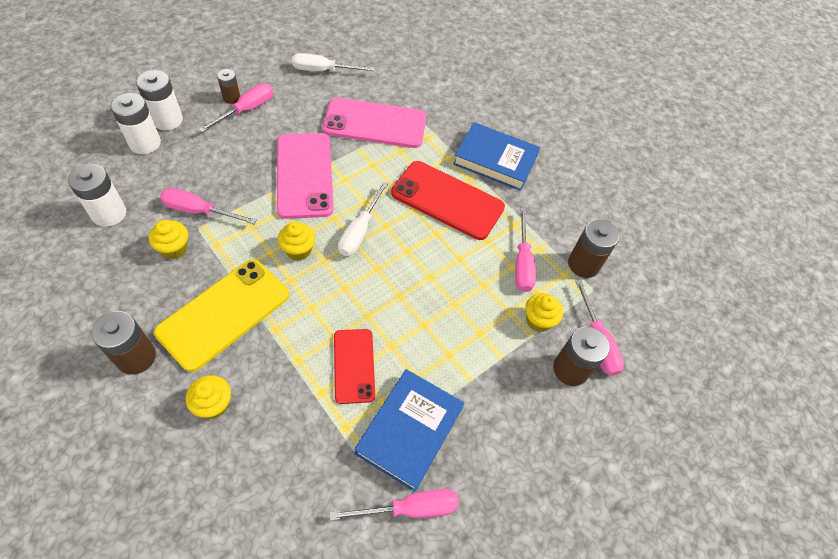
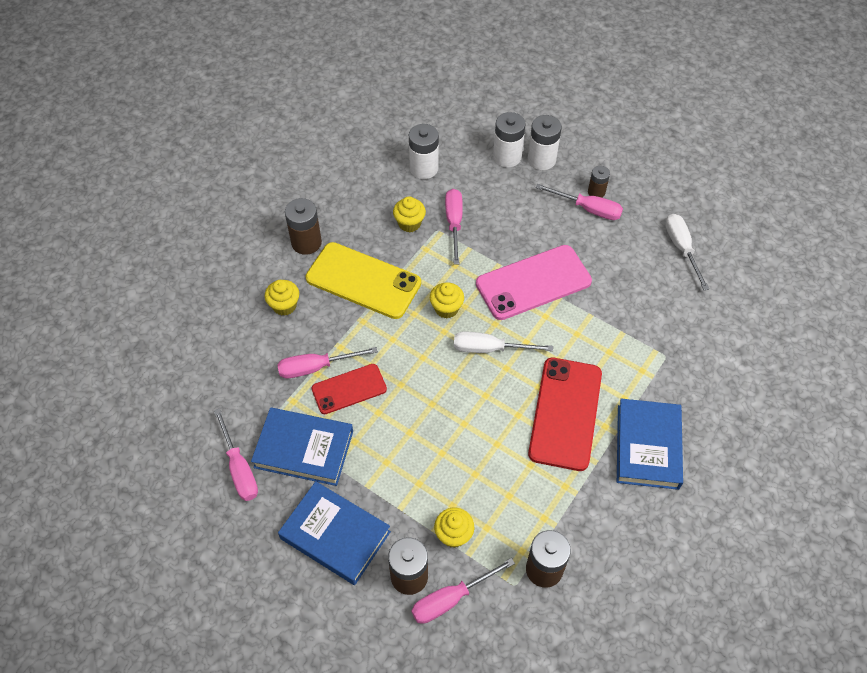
camera: 80 degrees right, 0 degrees up
(375, 123) = (634, 318): pink phone -> none
(515, 424) = (335, 535): none -> blue book
(522, 263) = (517, 505): pink screwdriver -> pink screwdriver (316, 367)

